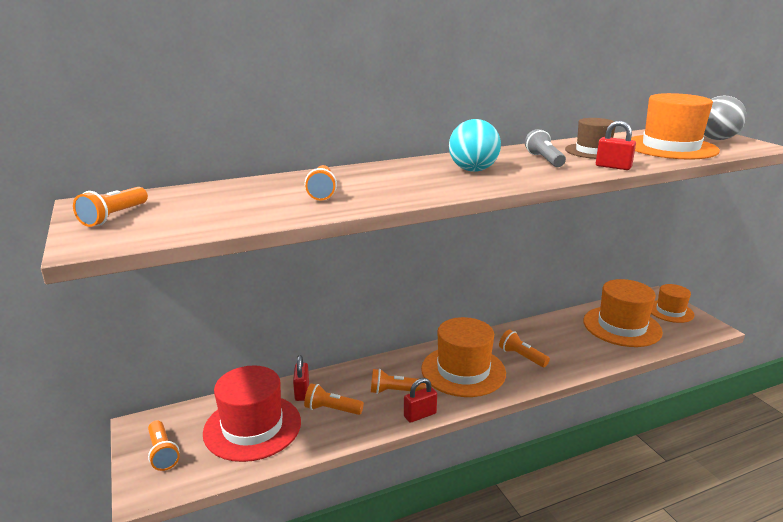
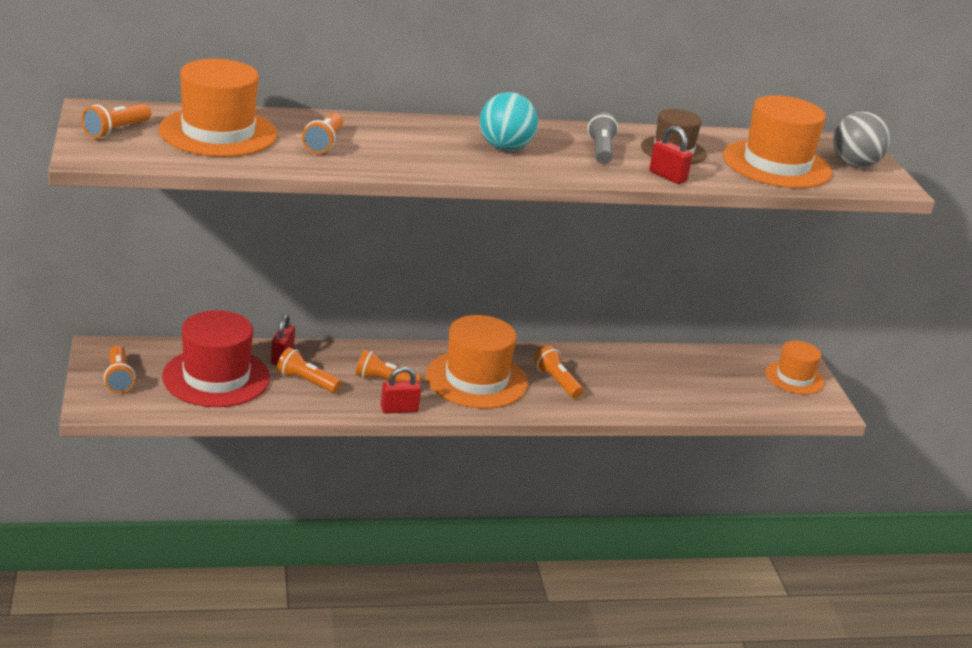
camera: 10 degrees right, 5 degrees up
(622, 326) = (712, 379): orange hat -> orange hat (218, 132)

